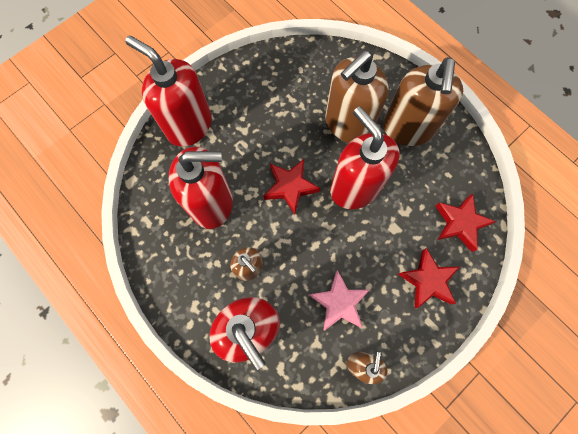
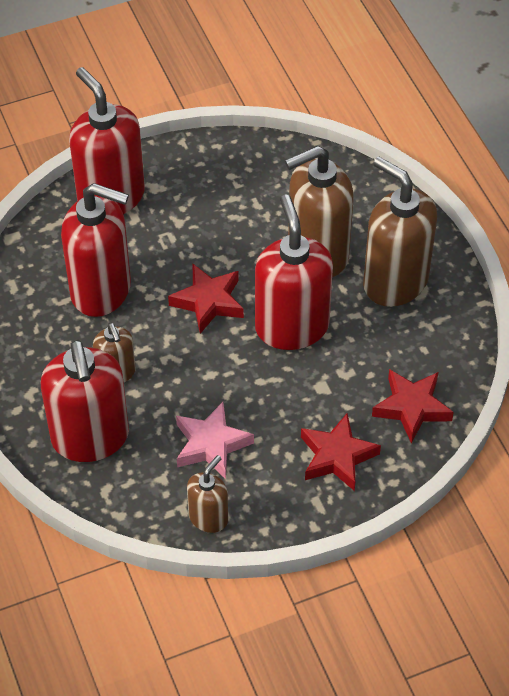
camera: 20 degrees right, 20 degrees down
(407, 129) = (395, 282): brown soap dispenser -> brown soap dispenser turned 105 degrees clockwise

